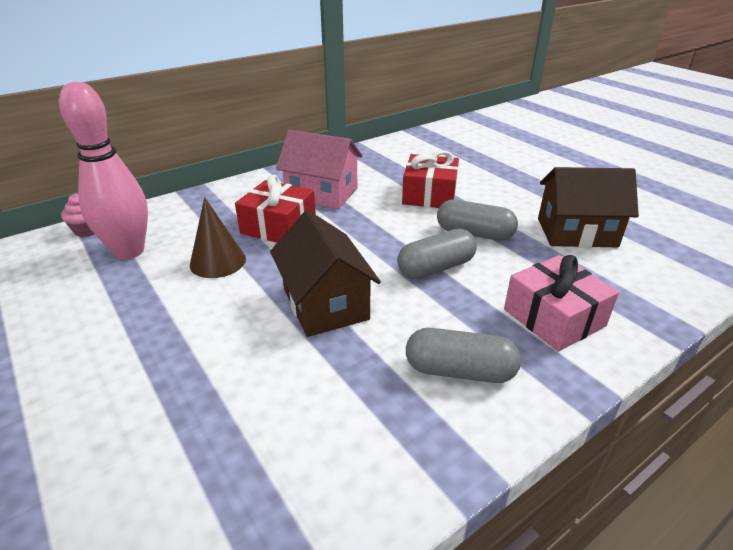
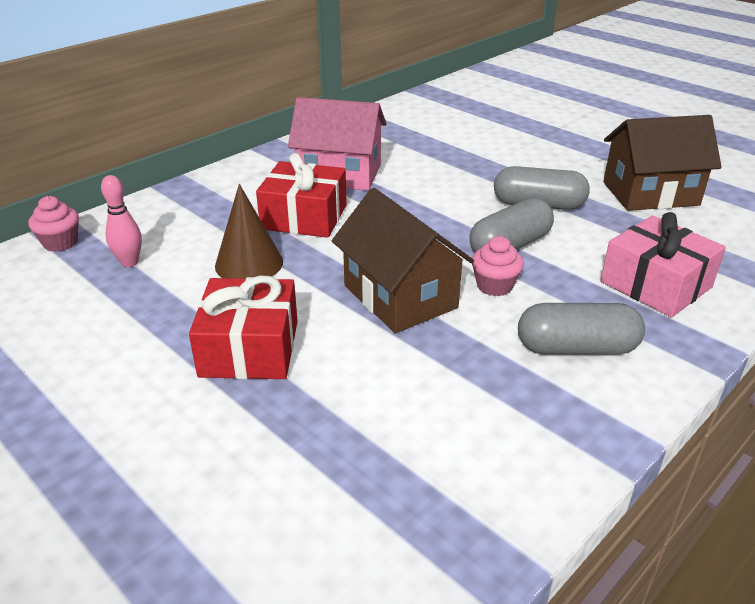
camera: 10 degrees left, 0 degrees up
(129, 251) = (129, 262): pink bowling pin -> pink bowling pin, size x0.46
(409, 303) = (494, 286): none -> pink cupcake
(429, 195) = (469, 165): red gift -> red gift (249, 348)

